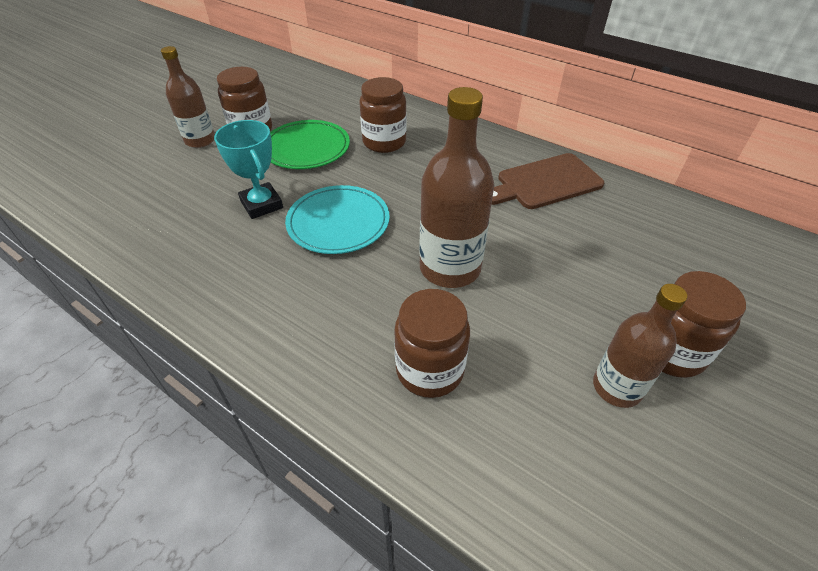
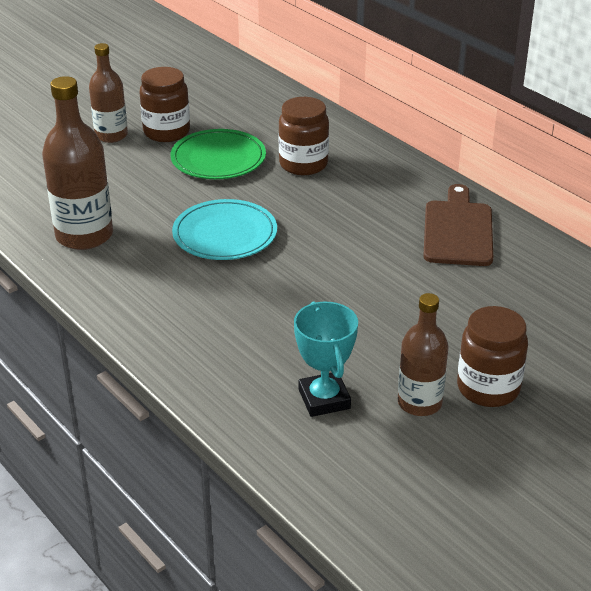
camera: 15 degrees right, 10 degrees down
(261, 204) = (156, 207): turquoise trophy -> turquoise trophy (324, 399)
(429, 370) = (260, 362): brown jar -> none
(450, 268) = (316, 290): brown bottle -> brown bottle (84, 235)
(545, 183) = (457, 230): brown cutting board -> brown cutting board turned 105 degrees clockwise

